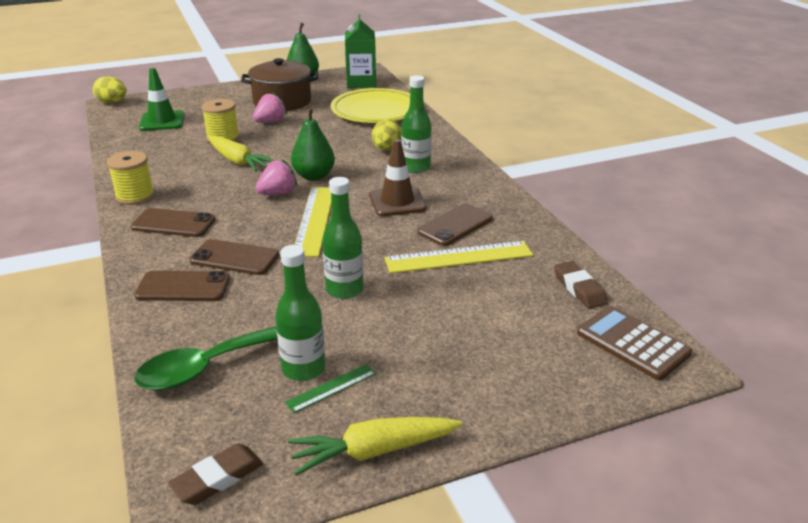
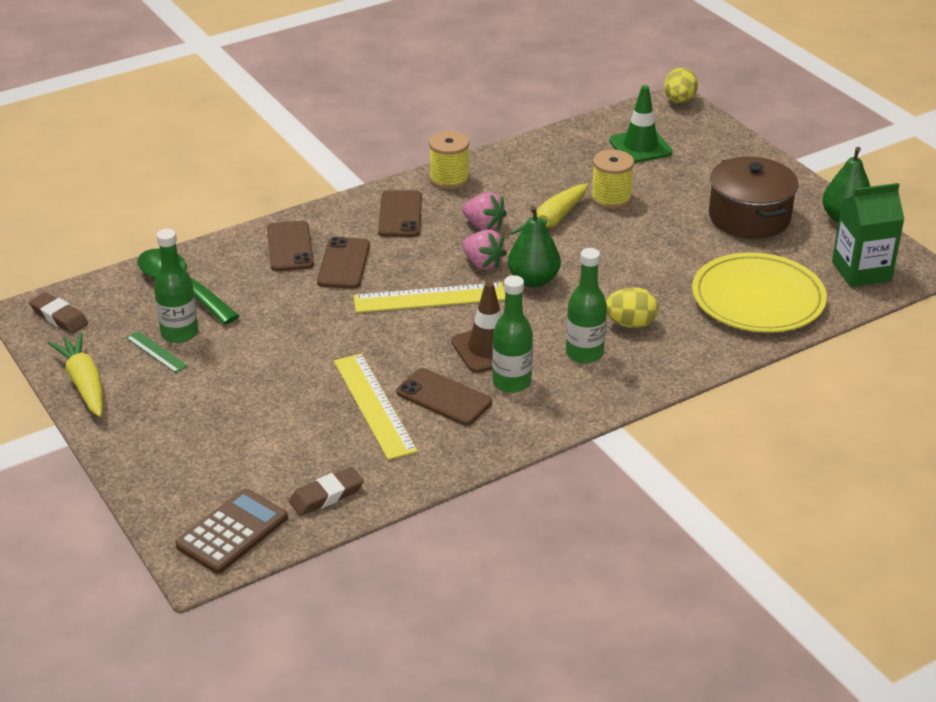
camera: 80 degrees right, 5 degrees up
(270, 122) = (675, 221): pink strawberry -> pink strawberry (484, 226)
(344, 290) = (300, 337): green bottle -> green bottle (511, 382)

